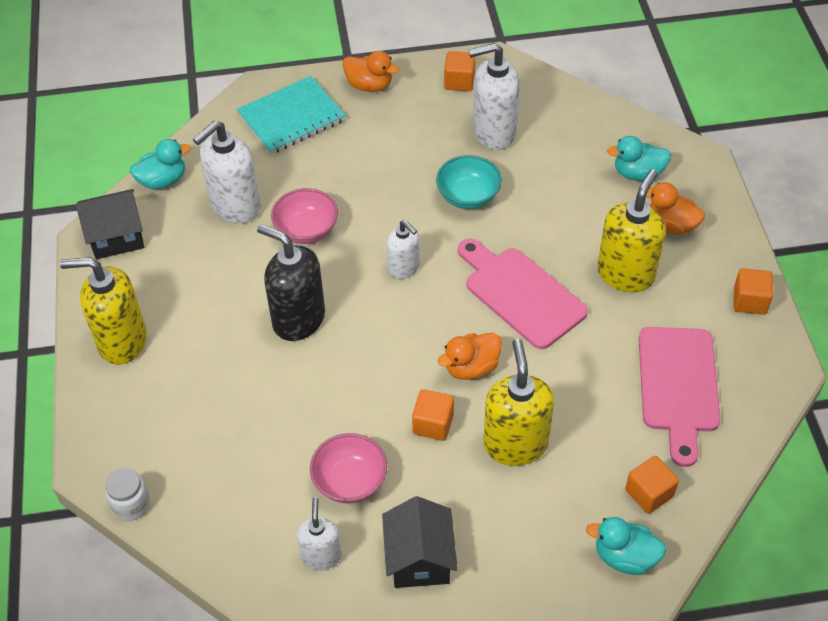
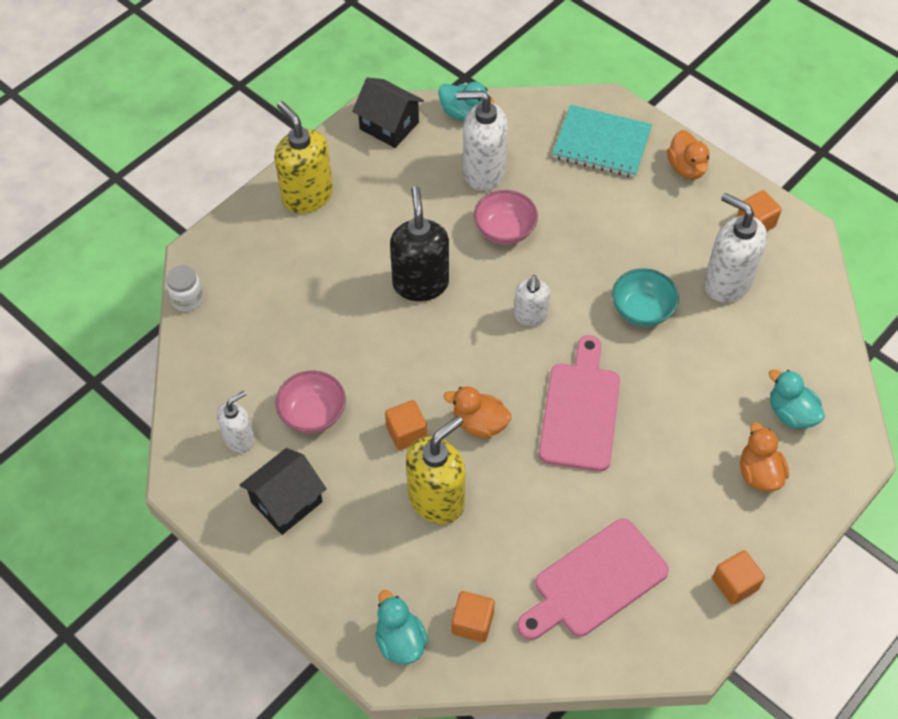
camera: 50 degrees right, 5 degrees up
(626, 274) = (673, 472): yellow soap dispenser -> none

